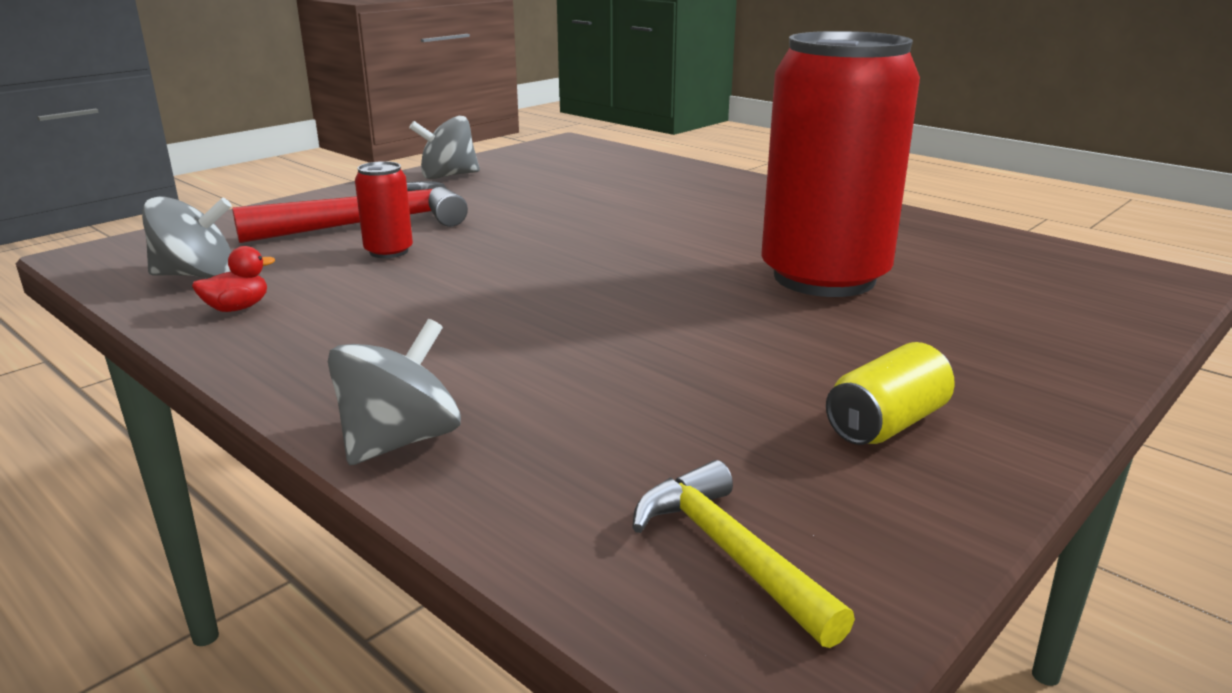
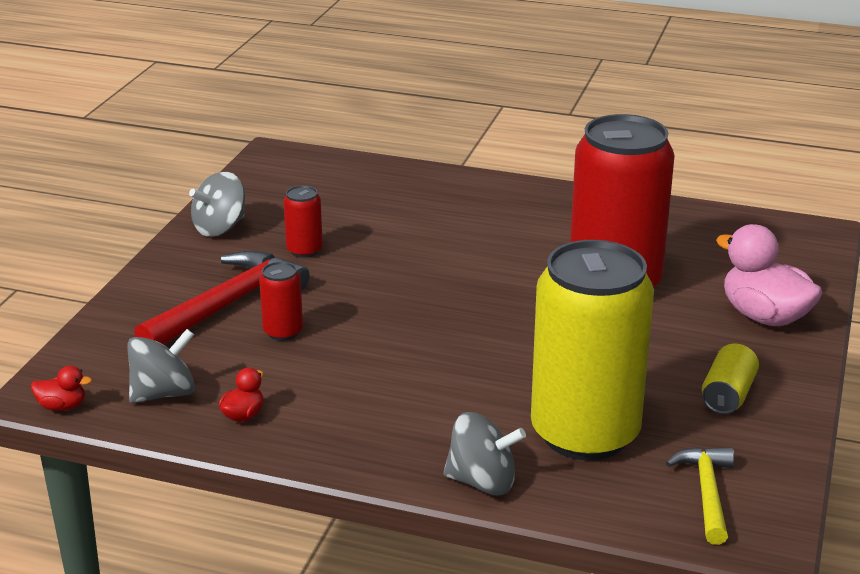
camera: 25 degrees left, 5 degrees up
(93, 266) = (62, 406): none -> red duck
(400, 441) = (482, 482): grey spinning top -> grey spinning top turned 90 degrees clockwise
(502, 200) = (304, 250): none -> red can
(614, 419) = (585, 434): none -> yellow can
(729, 553) = (706, 493): yellow hammer -> yellow hammer turned 60 degrees clockwise
(1022, 346) = (764, 316): none -> pink duck

